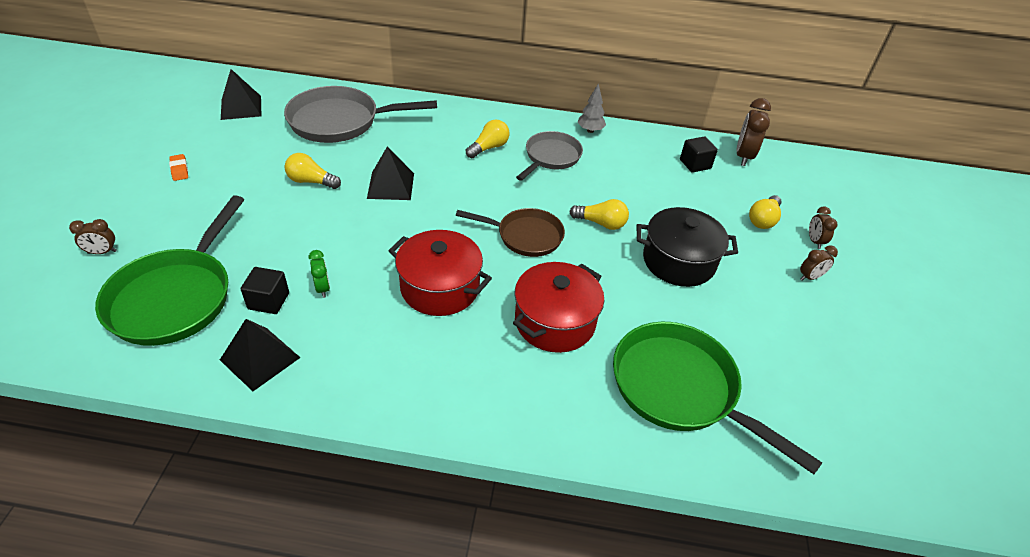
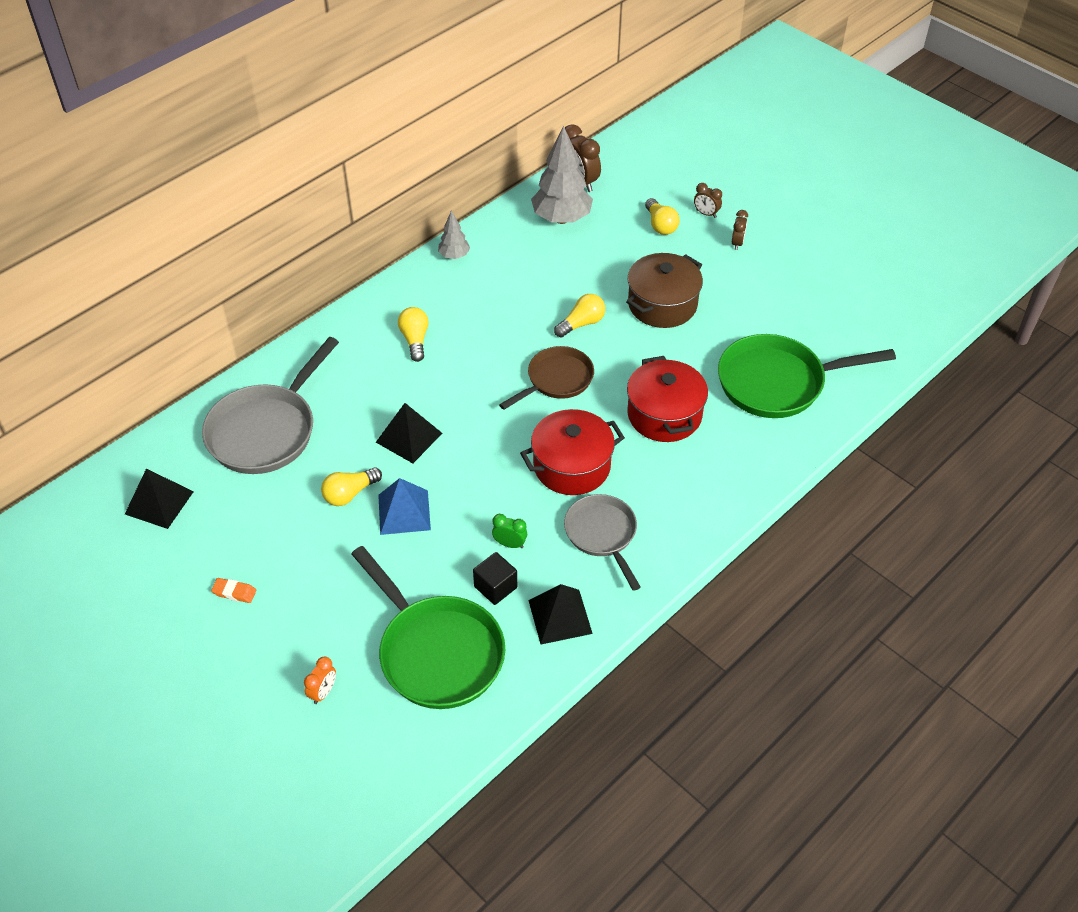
camera: 50 degrees left, 5 degrees up
(102, 252) = (323, 692): brown clock -> orange clock
(313, 215) = (404, 512): none -> blue pyramid
(551, 157) = (468, 305): grey pan -> grey pan (602, 534)
(678, 261) = (662, 304): black pot -> brown pot
(695, 164) = (561, 218): black cube -> grey tree

